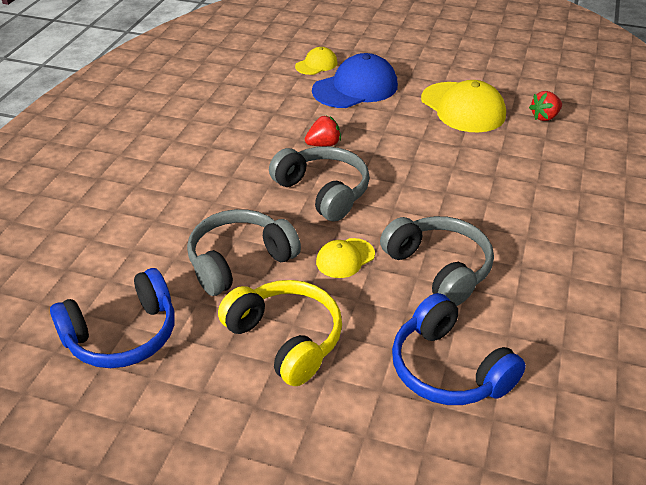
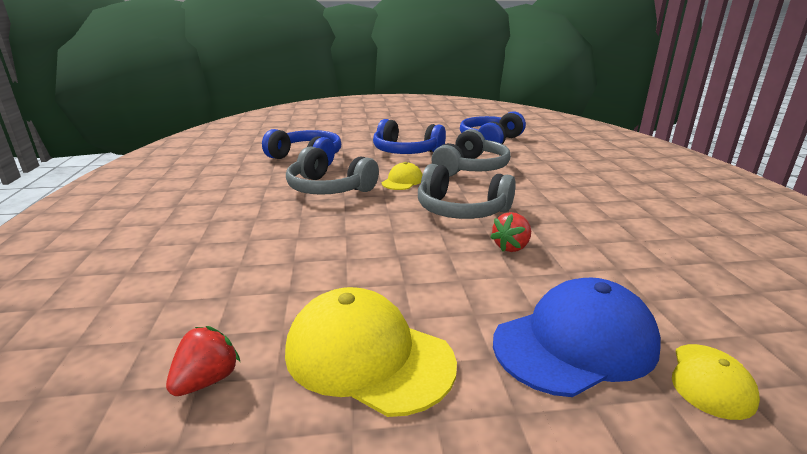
camera: 155 degrees right, 15 degrees down
(286, 339) = (406, 152): yellow headphones -> blue headphones
(355, 88) = (575, 343): blue cap -> blue cap turned 150 degrees counterclockwise

